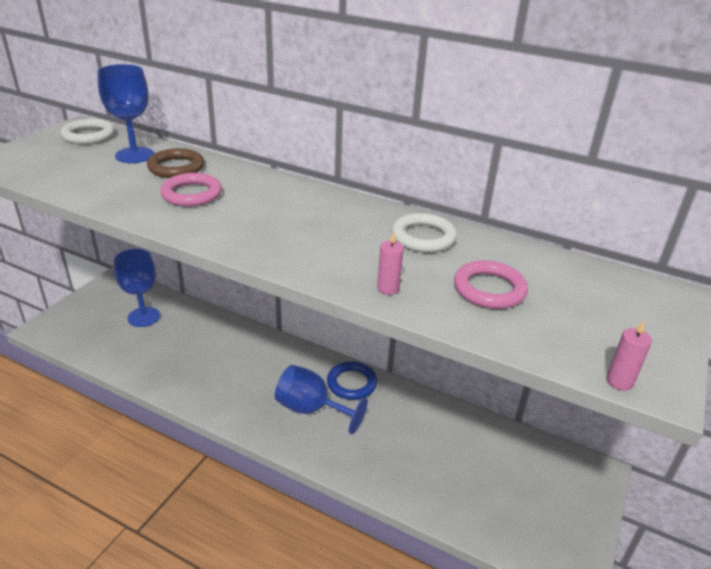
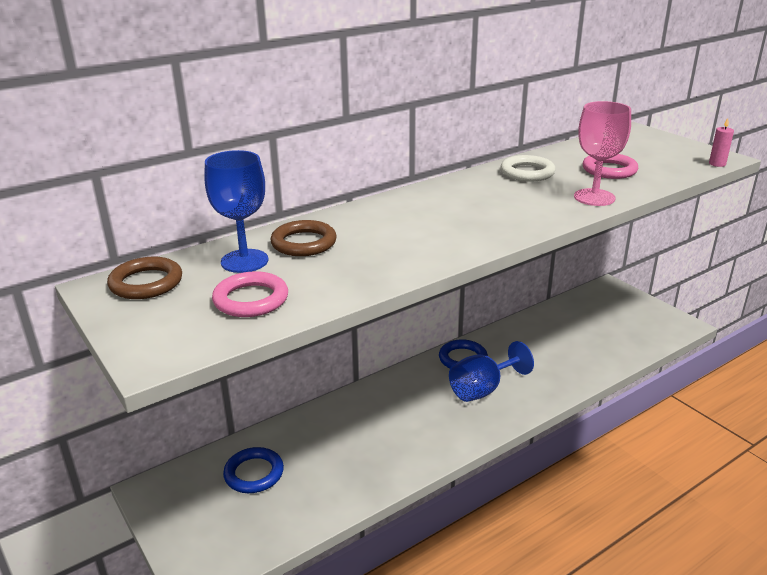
camera: 60 degrees left, 5 degrees down
(88, 135) = (146, 283): white ring -> brown ring
(144, 317) = (254, 473): blue goblet -> blue ring
(192, 194) = (377, 243): pink ring -> pink ring (251, 299)
(388, 288) = (594, 197): pink candle -> pink goblet

